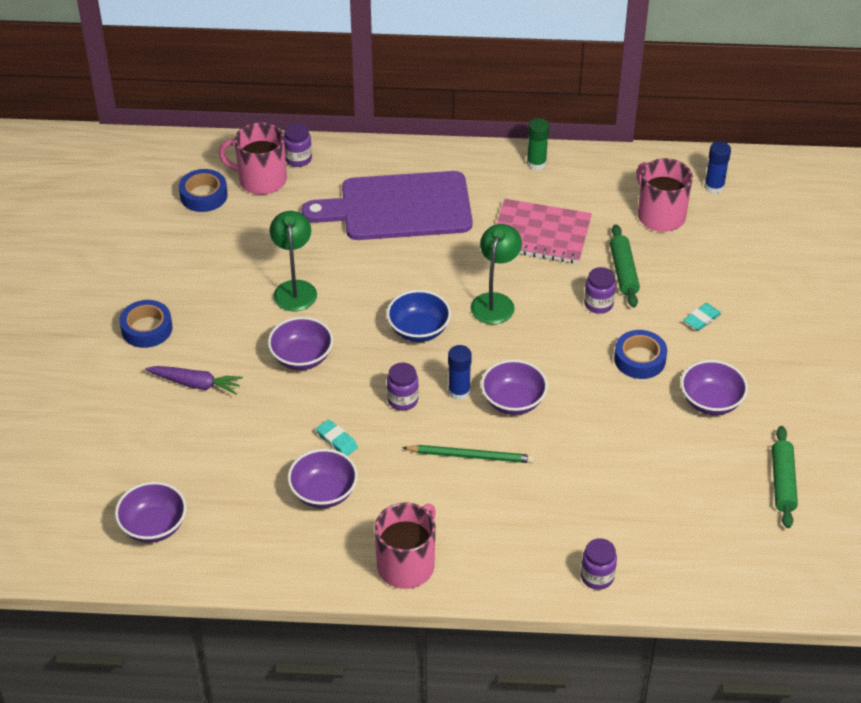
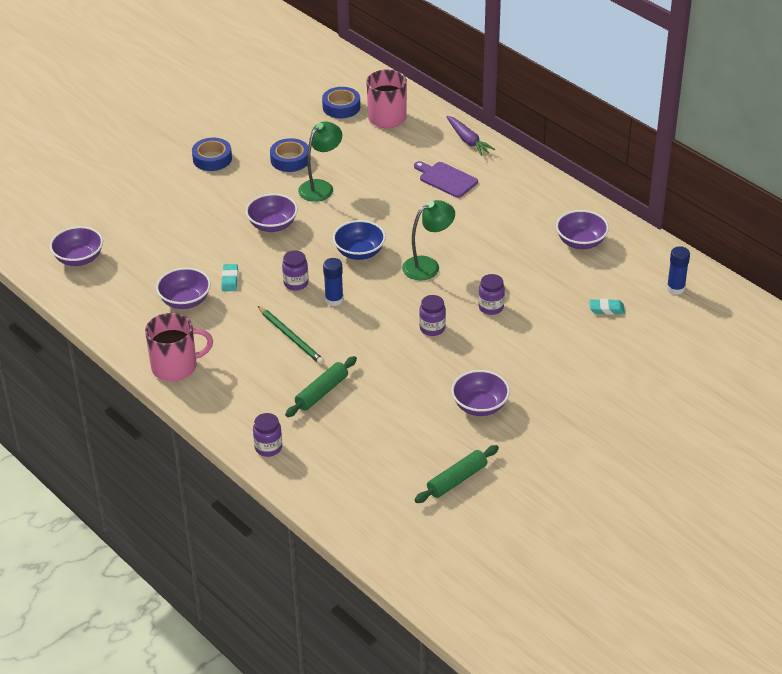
camera: 45 degrees right, 5 degrees down
(195, 384) = (198, 203): purple carrot -> purple carrot (468, 140)
(298, 159) = (424, 118): purple jar -> purple jar (432, 328)
(398, 207) = (446, 179): purple cutting board -> purple cutting board, size x0.49
(513, 401) = (358, 325): purple bowl -> purple bowl (581, 242)
(536, 163) = (572, 205): green glue stick -> none
(541, 234) = (514, 246): pink notebook -> none
(624, 272) = (535, 299): green rolling pin -> green rolling pin (322, 392)
(639, 359) = (470, 353): blue tape -> blue tape (290, 160)
(660, 215) = (610, 283): pink mug -> none
(702, 319) = (546, 358): turquoise eraser -> turquoise eraser (606, 309)

